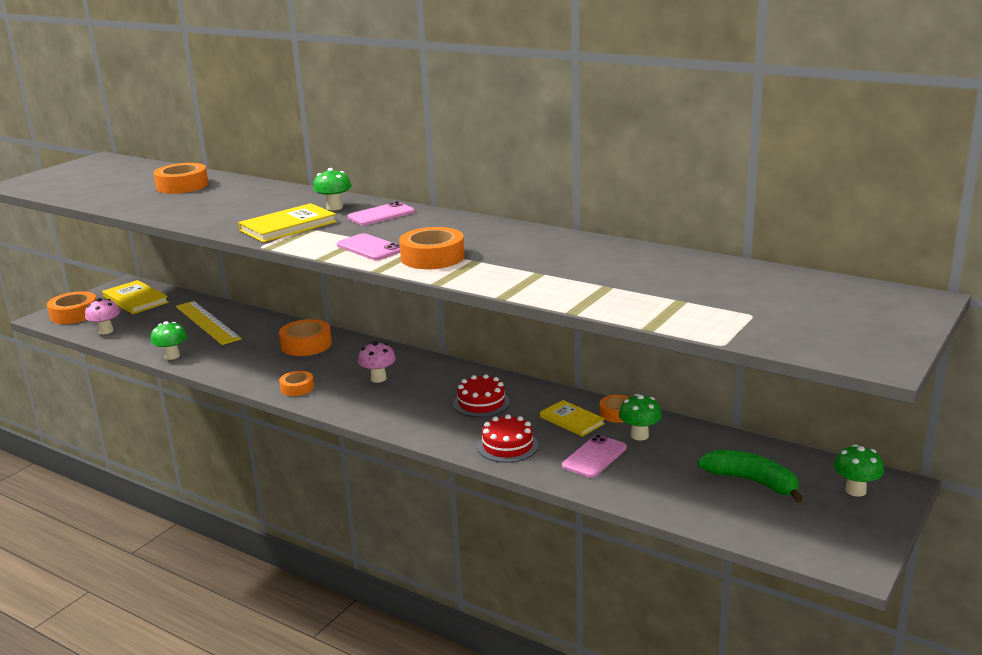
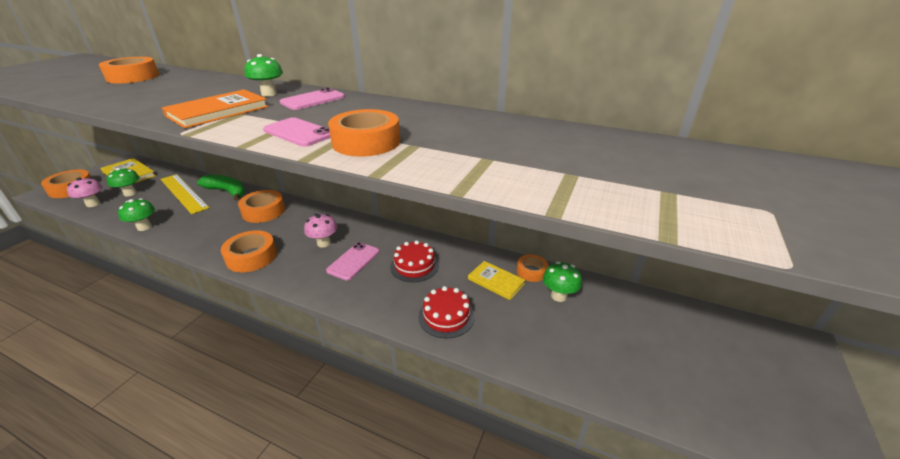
camera: 10 degrees left, 10 degrees up
(288, 226) = (218, 111): yellow book -> orange book
(297, 388) = (251, 256): orange tape -> orange tape, size x1.65
(594, 457) = (528, 325): pink phone -> pink phone (353, 261)
(752, 481) = (679, 348): green banana -> green banana (227, 191)
(855, 490) = (774, 353): green mushroom -> green mushroom (130, 193)

